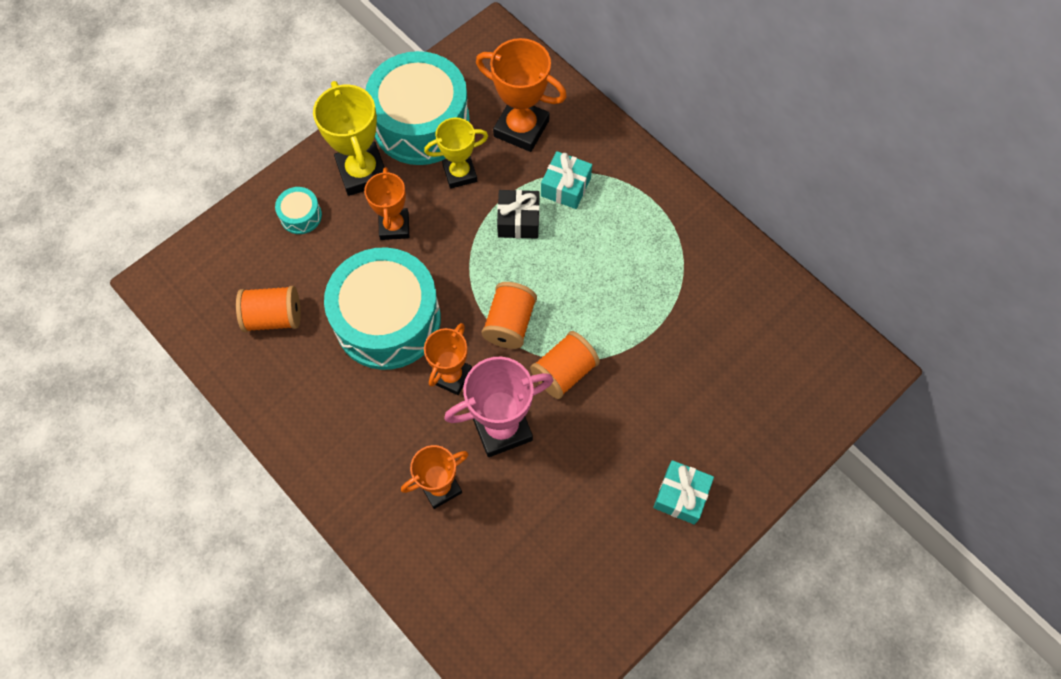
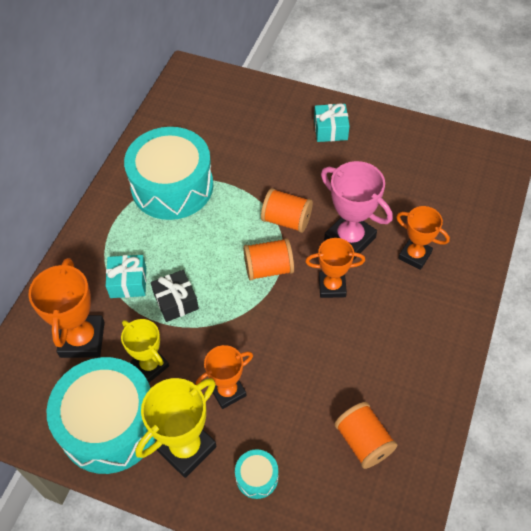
camera: 115 degrees left, 10 degrees down
(387, 320) = (314, 352): turquoise drum -> turquoise drum (172, 186)

